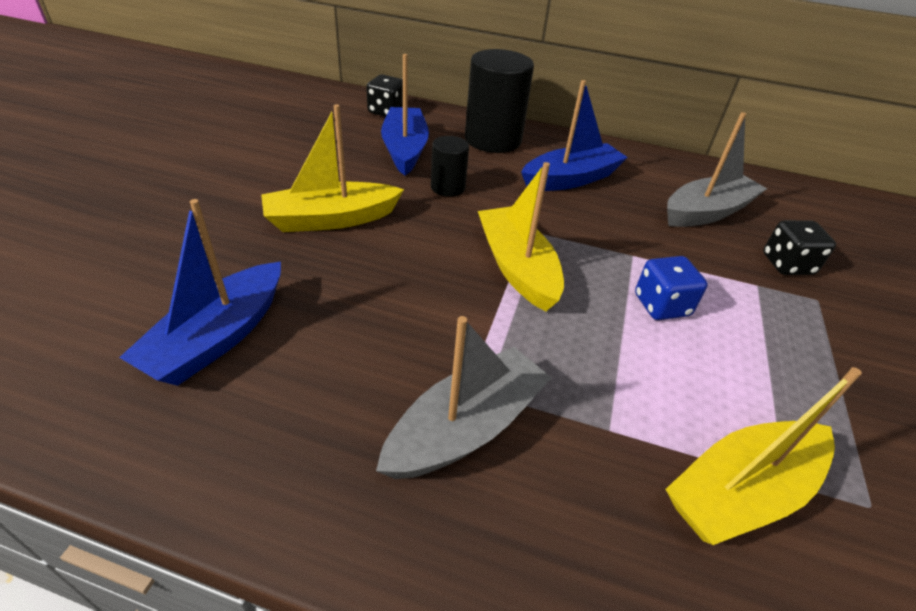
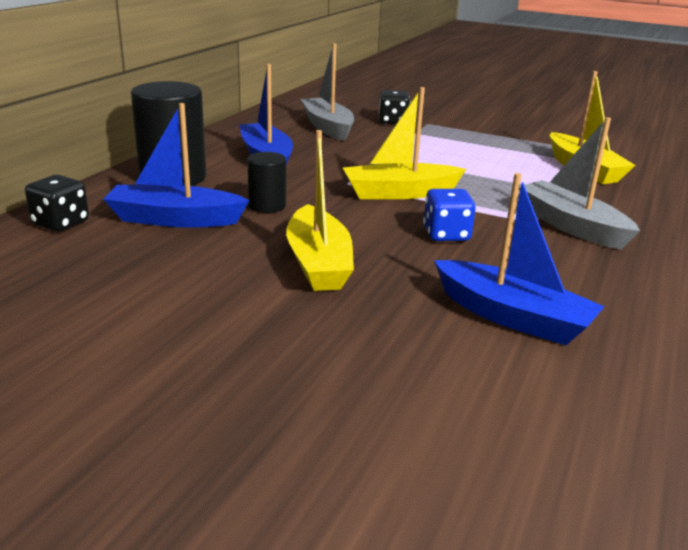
camera: 80 degrees left, 15 degrees down
(661, 305) = (440, 159): blue dice -> blue dice (446, 234)

